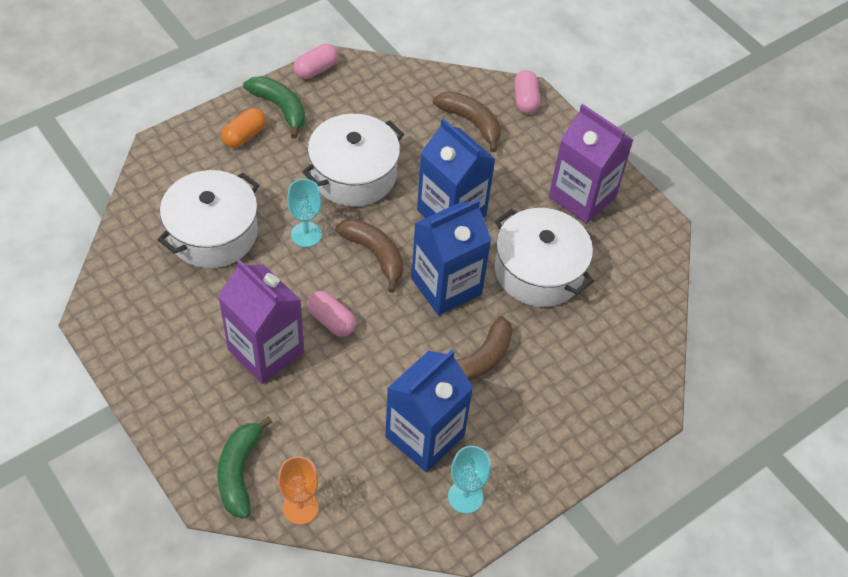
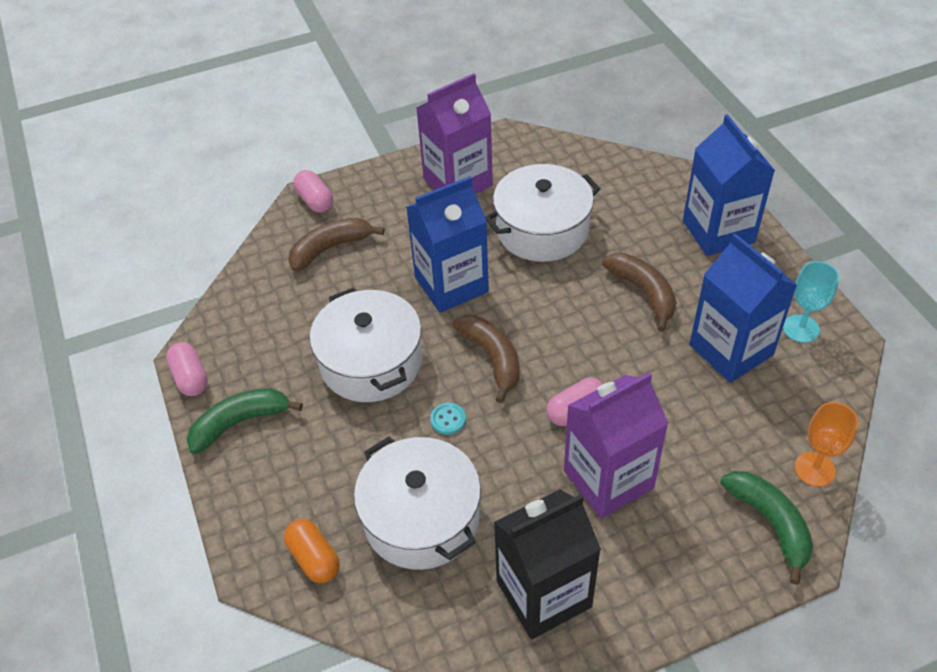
camera: 70 degrees left, 5 degrees down
(157, 319) = (543, 594): none -> black carton
(239, 472) = (770, 523): green banana -> green banana turned 135 degrees counterclockwise
(244, 136) = (272, 466): orange capsule -> orange capsule (314, 558)
(306, 234) = (448, 419): turquoise goblet -> turquoise button
(375, 255) = (492, 358): brown banana -> brown banana turned 90 degrees clockwise
(446, 286) = (547, 304): blue carton -> blue carton (718, 232)
(525, 100) = (315, 200): pink capsule -> pink capsule turned 45 degrees clockwise

